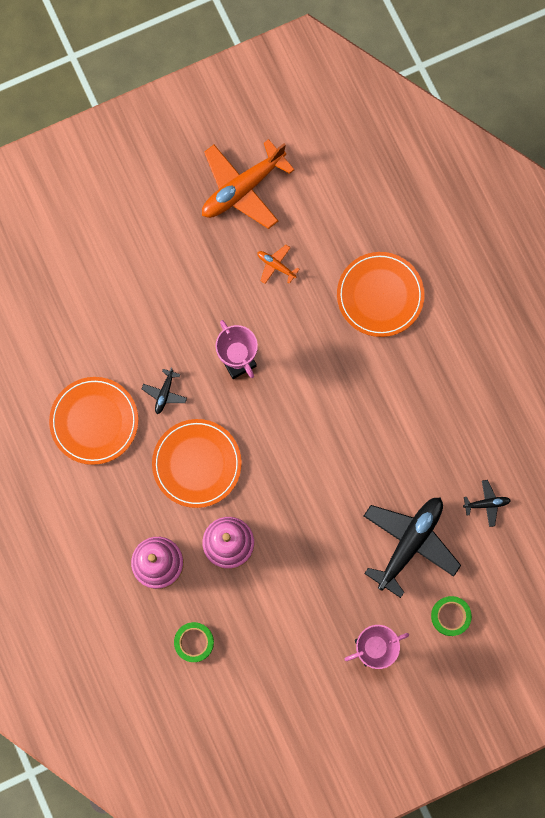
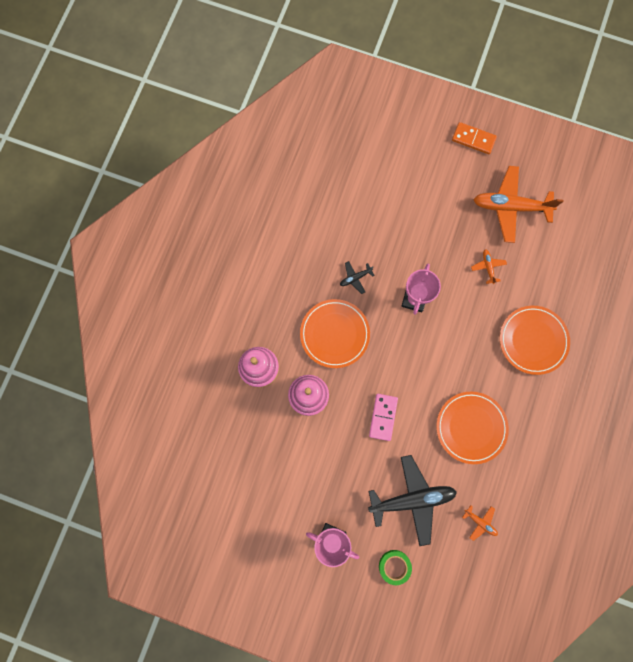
camera: 45 degrees right, 0 degrees up
(94, 421) = (302, 256): orange plate -> orange plate (471, 427)
(146, 155) = (473, 139): none -> orange domino
(194, 642) = (235, 431): green tape -> none
(314, 496) = (383, 417): none -> pink domino
(486, 504) = (480, 522): black plane -> orange plane

